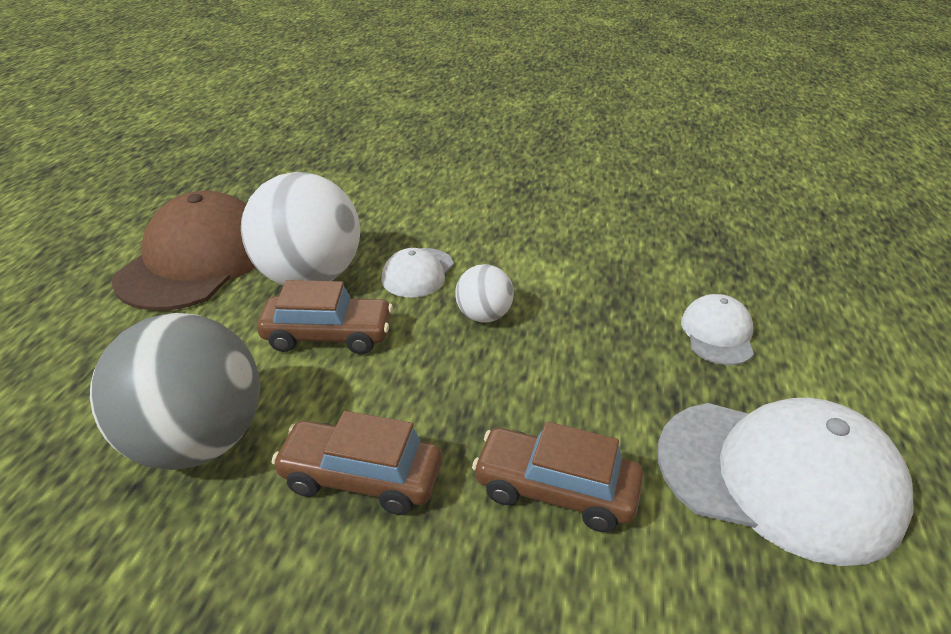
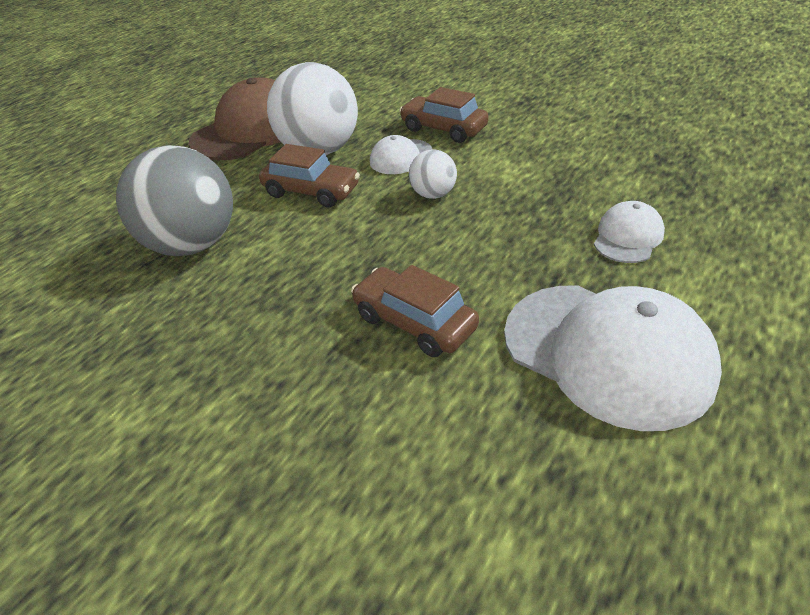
camera: 25 degrees right, 5 degrees up
(361, 478) = (283, 286): brown car -> brown car (443, 129)

